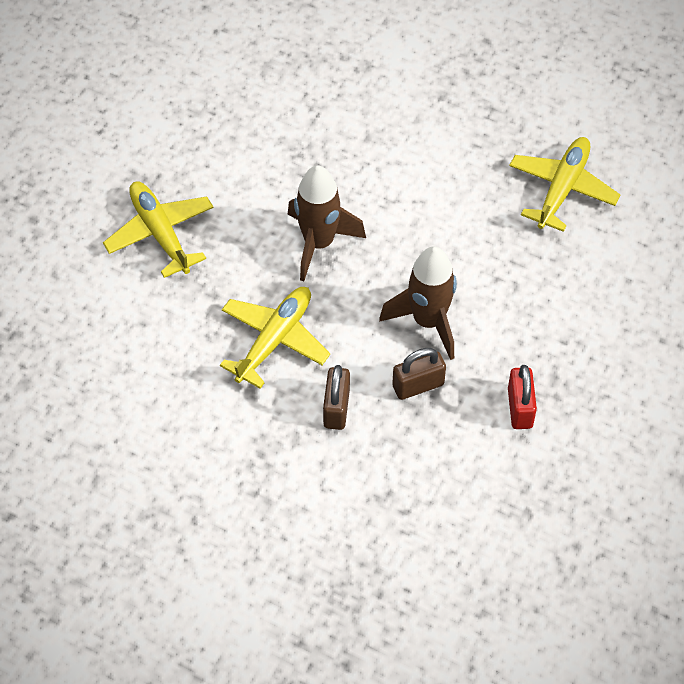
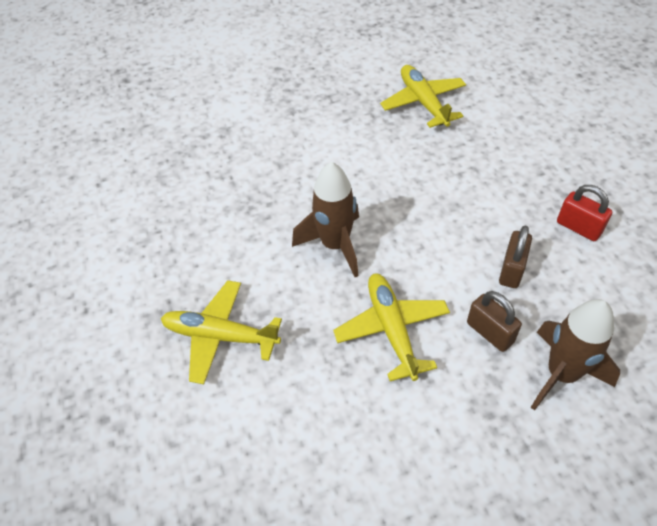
camera: 45 degrees left, 5 degrees down
(428, 321) = (461, 229): brown rocket -> brown rocket (561, 374)

